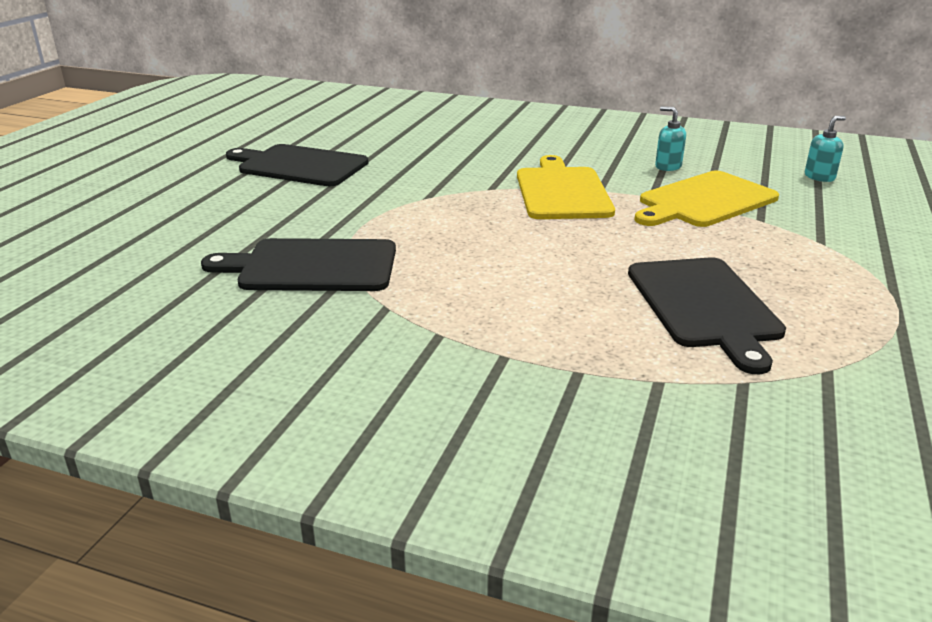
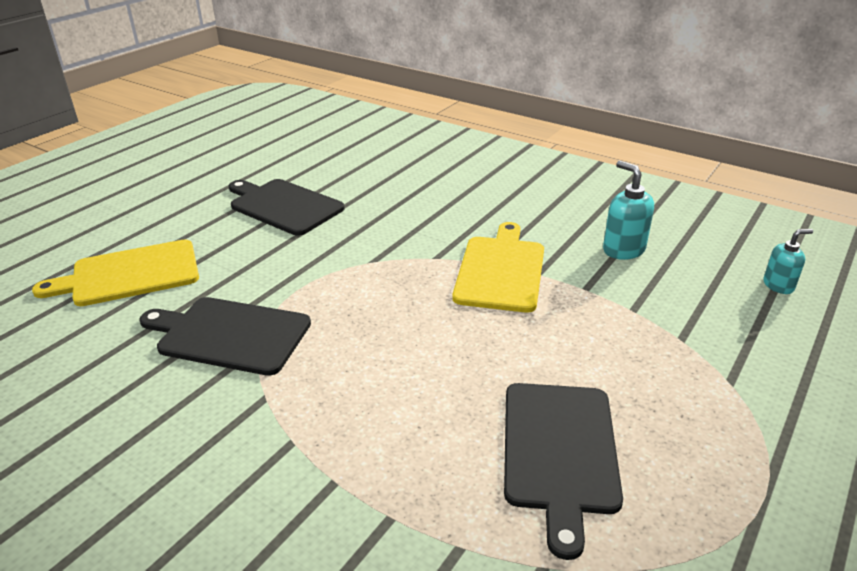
camera: 15 degrees right, 5 degrees up
(667, 166) = (623, 250): turquoise soap dispenser -> turquoise soap dispenser, size x1.51
(704, 201) = (636, 303): yellow cutting board -> yellow cutting board (130, 274)

